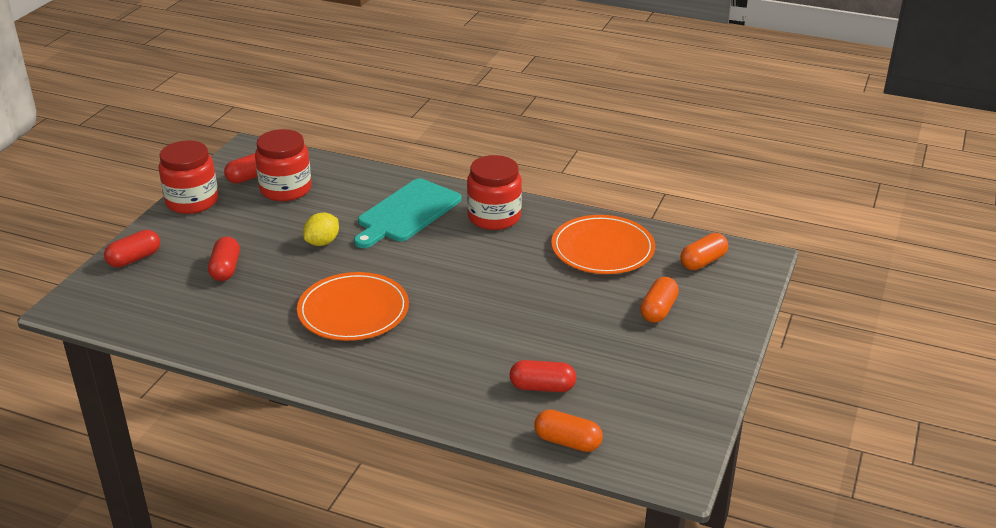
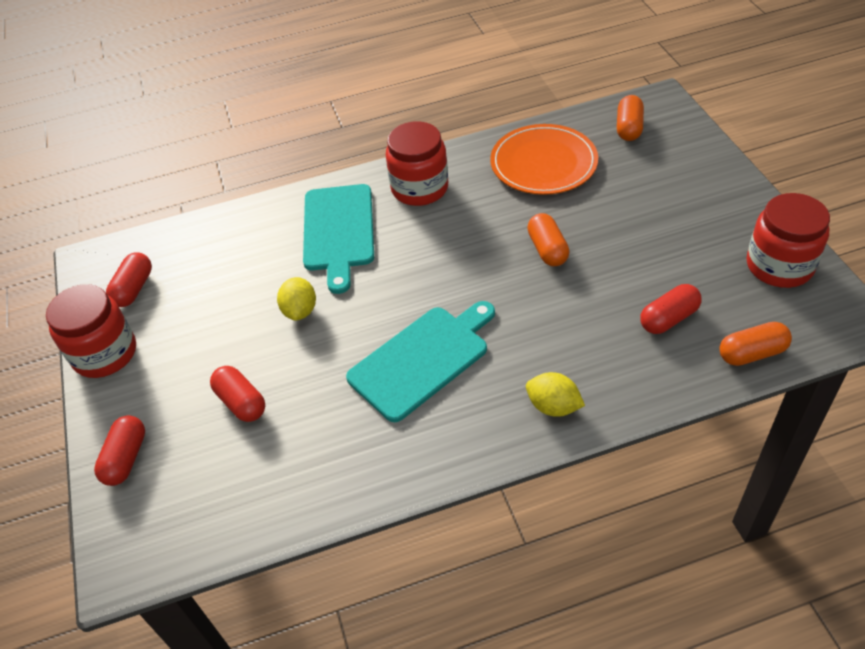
camera: 35 degrees left, 15 degrees up
(285, 189) = (189, 279): red jar -> red jar (779, 266)
(353, 311) = (422, 359): orange plate -> turquoise cutting board
(392, 384) = (553, 406): none -> yellow lemon
(658, 310) = (655, 190): orange capsule -> orange capsule (547, 249)

